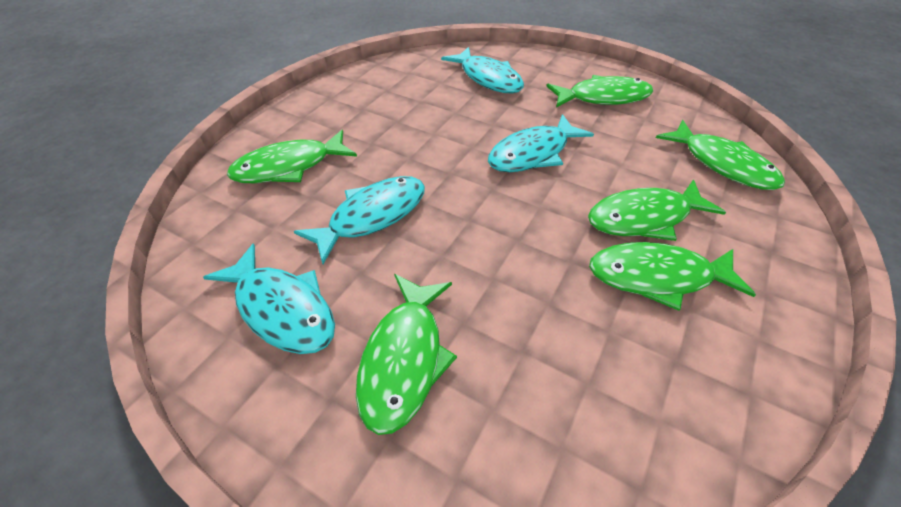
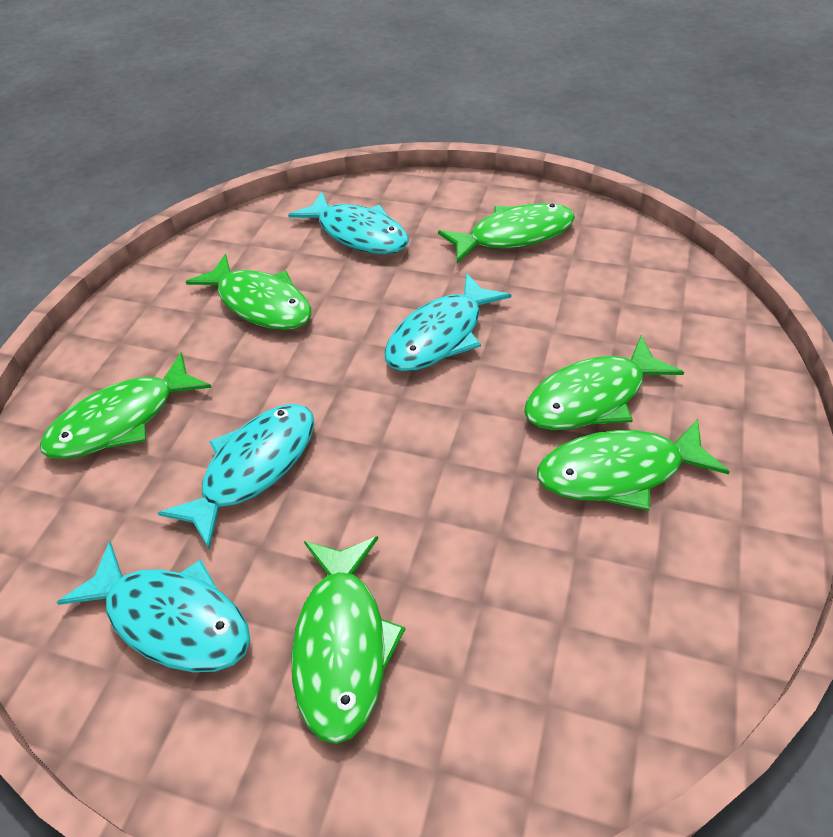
camera: 10 degrees left, 0 degrees up
(722, 164) = (673, 304): green fish -> green fish (260, 304)

